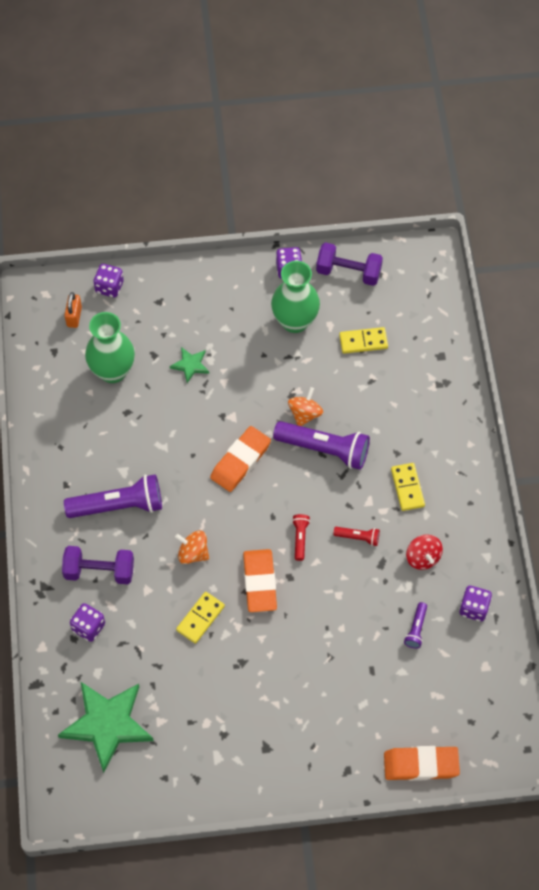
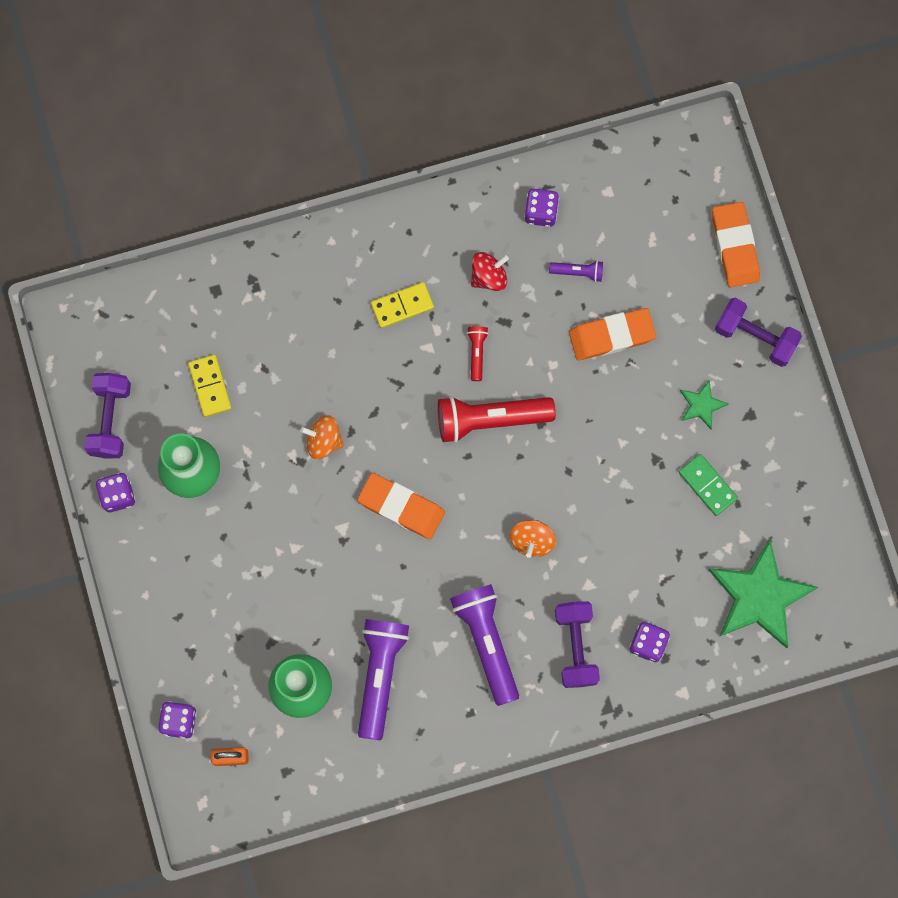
camera: 100 degrees left, 15 degrees up
(190, 365) = (278, 593): green star -> green star (701, 405)
(200, 618) = (612, 516): yellow domino -> none
(211, 700) = (707, 485): none -> green domino
(260, 582) = (554, 456): orange eraser -> orange eraser (611, 336)
(300, 538) = (490, 419): red flashlight -> red flashlight, size x2.13
(324, 449) = (368, 410): purple flashlight -> purple flashlight (380, 675)
(335, 766) = (755, 337): none -> purple dumbbell

